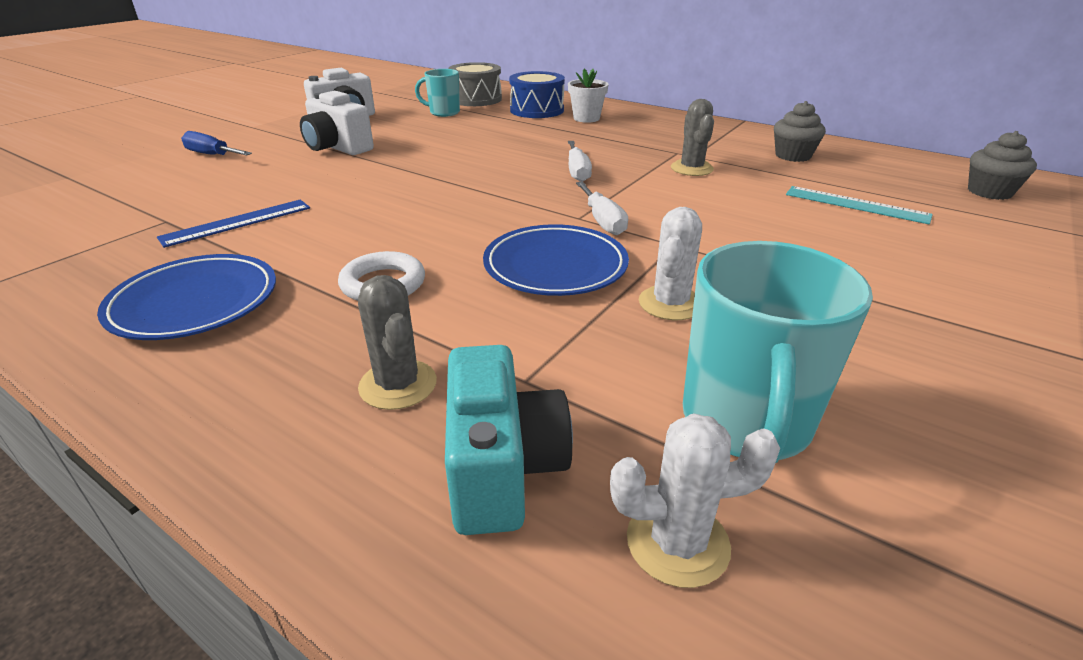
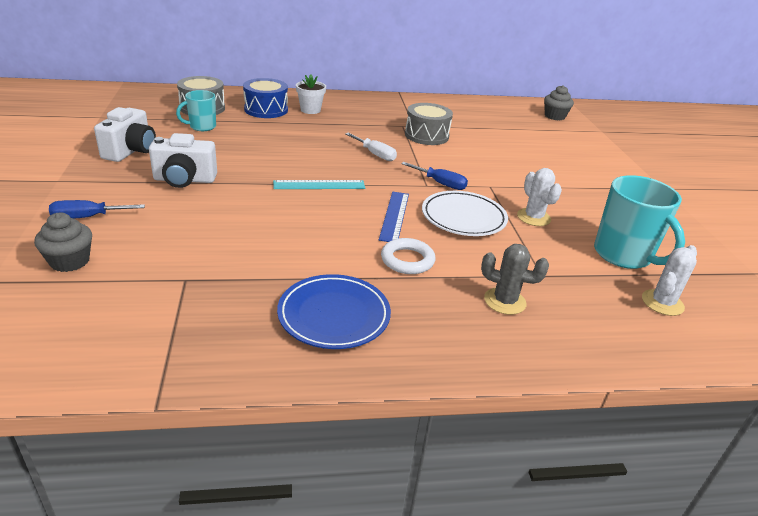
camera: 45 degrees left, 0 degrees up
(237, 222) = (242, 260): blue ruler -> blue ruler (394, 216)
(502, 469) = (590, 310): turquoise camera -> none
(555, 266) = (463, 217): blue plate -> white plate
(603, 221) = (440, 183): white screwdriver -> blue screwdriver
(691, 168) = (426, 135): grey cactus -> grey drum
(793, 156) = (457, 114): grey cupcake -> grey cupcake (70, 261)
(856, 204) = (521, 138): turquoise ruler -> turquoise ruler (319, 185)

